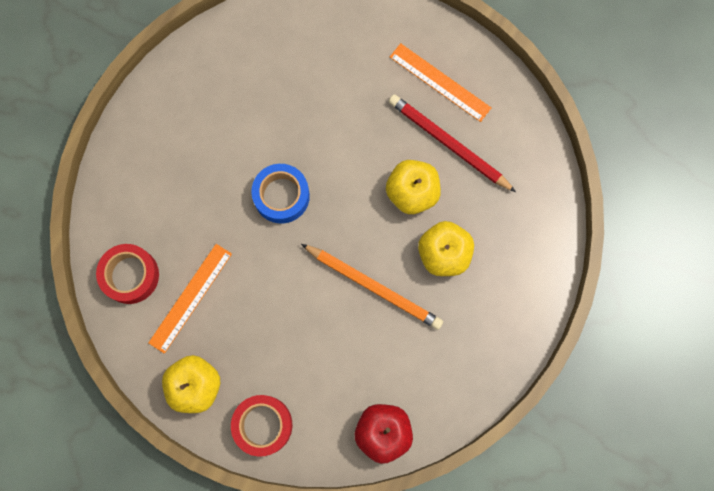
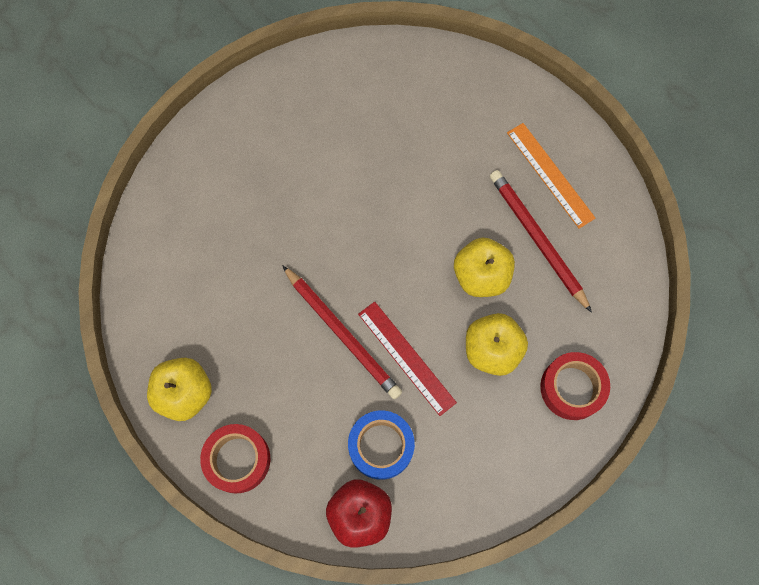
camera: 20 degrees right, 5 degrees down
(130, 275) = (164, 259): red tape -> red tape (572, 388)
(190, 298) = (215, 302): orange ruler -> none
(281, 196) = (345, 233): blue tape -> blue tape (381, 446)
(311, 285) = (342, 333): none -> red pencil
(374, 286) = (406, 358): orange pencil -> red ruler

